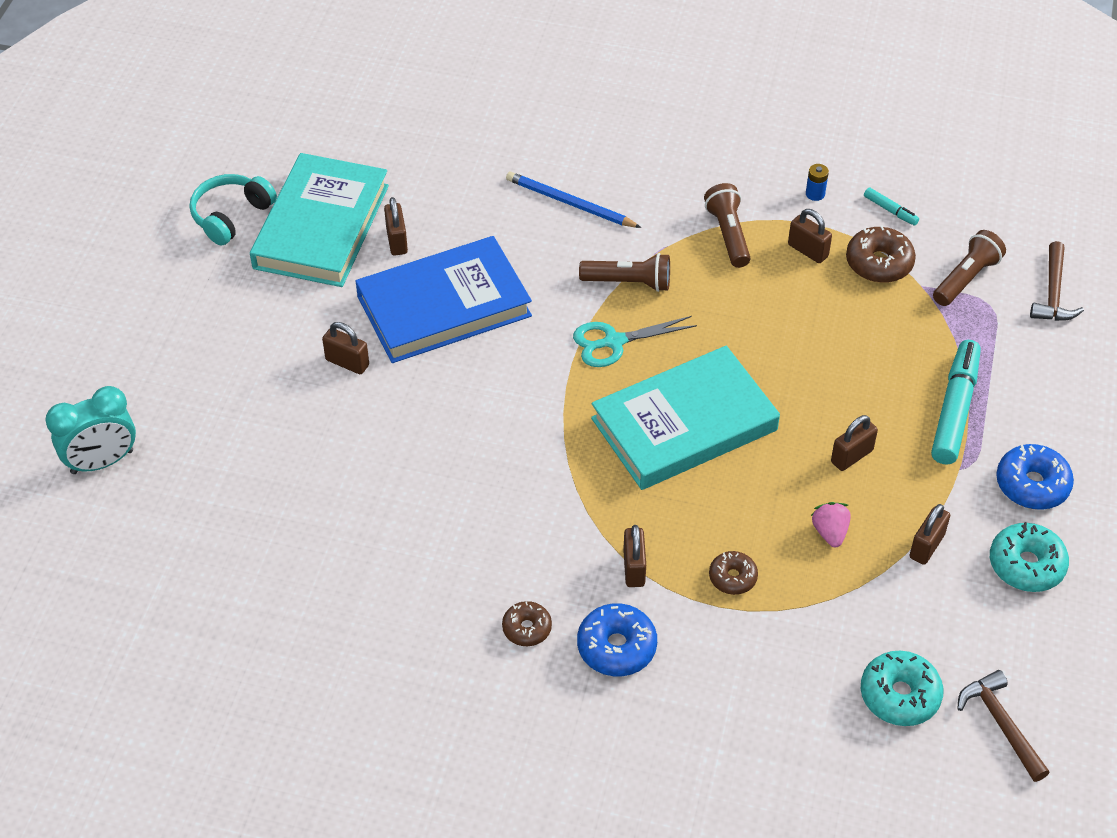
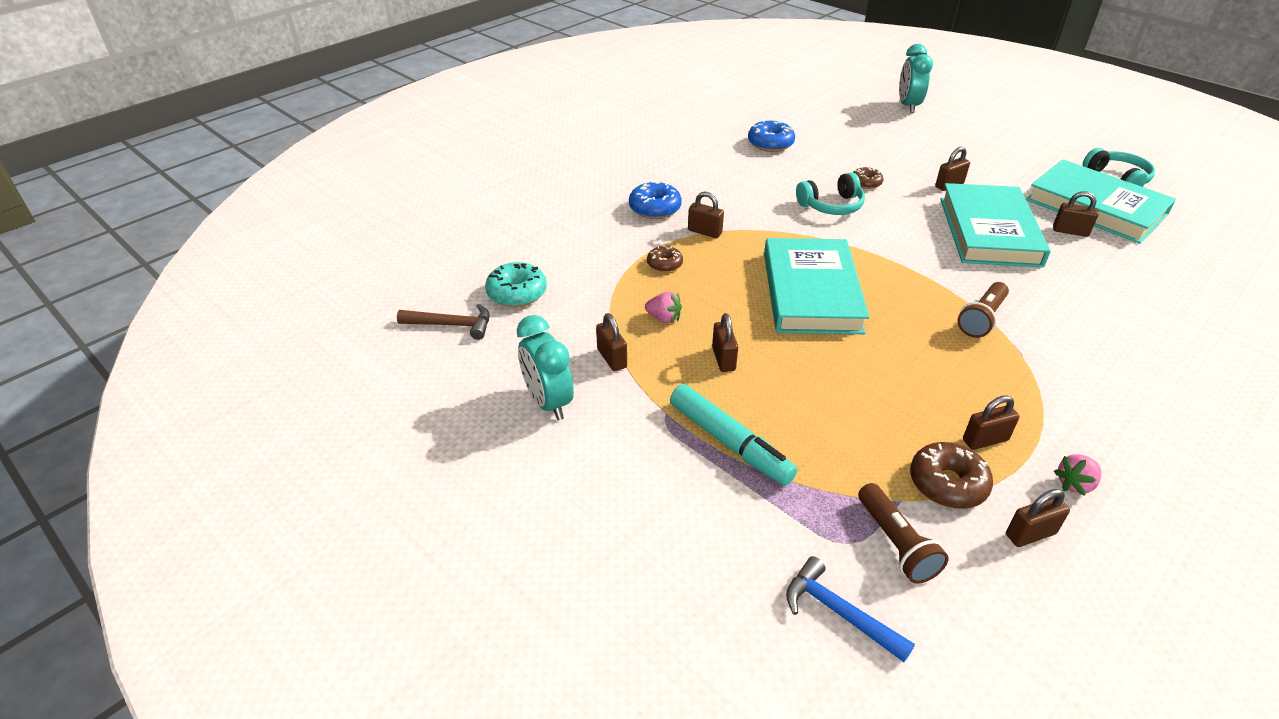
camera: 120 degrees right, 10 degrees down
(444, 306) = (989, 231): blue book -> turquoise book
(480, 463) = (831, 206): none -> turquoise headphones
(527, 628) = (694, 186): brown donut -> brown donut (866, 183)
(570, 203) = (1097, 321): blue pencil -> none
(614, 342) = (915, 289): turquoise scissors -> none
(728, 234) = (1026, 397): brown flashlight -> none
(815, 194) = (1075, 484): blue battery -> pink strawberry
(890, 210) = (1030, 534): turquoise marker -> brown padlock
(1026, 565) = (548, 402): turquoise donut -> turquoise clock
(1032, 485) = (615, 448): blue donut -> blue donut (770, 144)
(1053, 293) = (839, 612): brown hammer -> blue hammer

